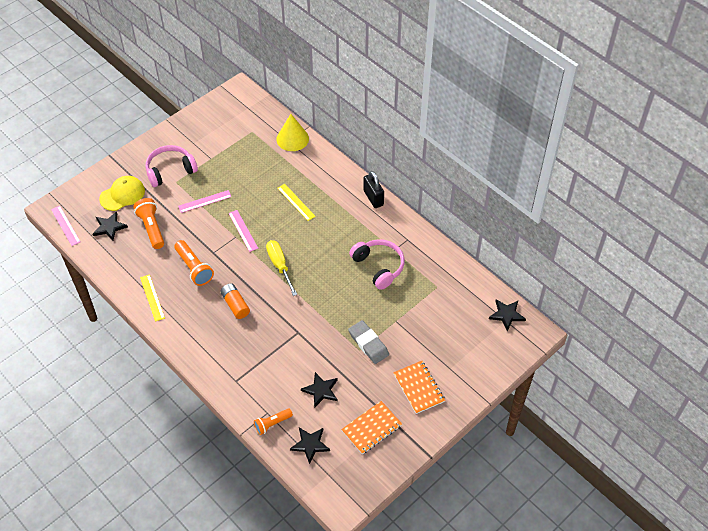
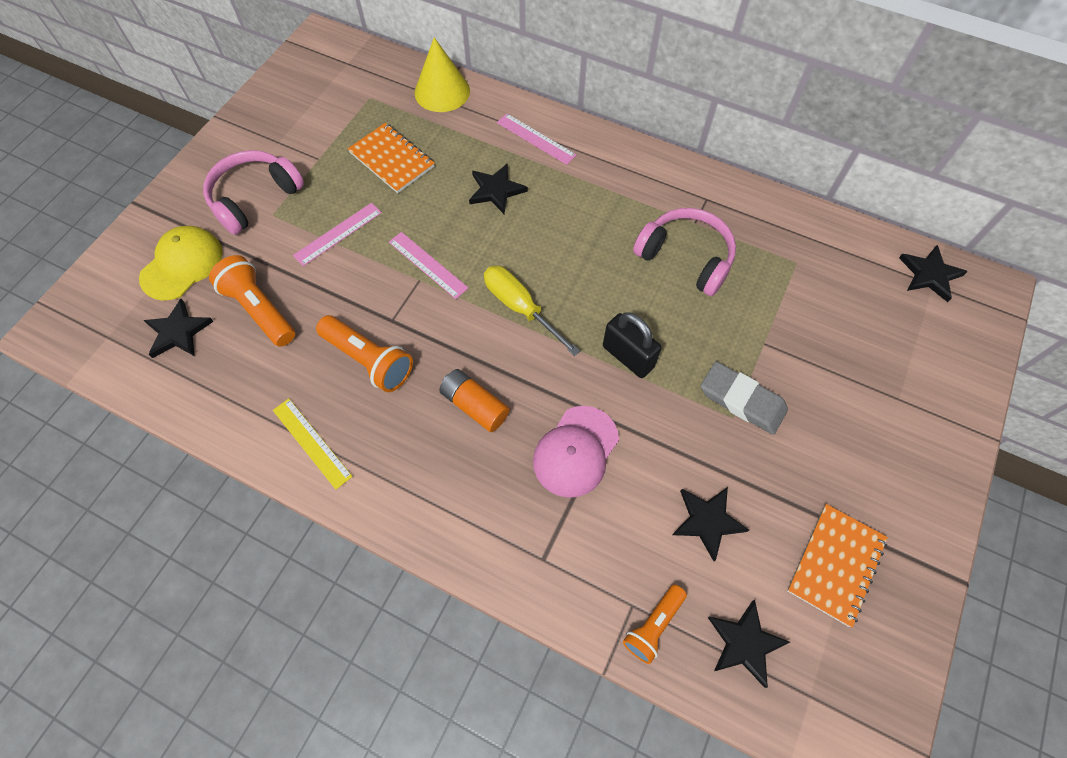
camera: 20 degrees left, 10 degrees up
(65, 225) = (90, 354): pink ruler -> pink ruler (536, 139)
(274, 340) = (575, 451): none -> pink cap
(296, 202) = (496, 190): yellow ruler -> black star
(373, 198) = (617, 148): black padlock -> black padlock (628, 357)
(419, 388) = (870, 453): orange notebook -> orange notebook (392, 159)

